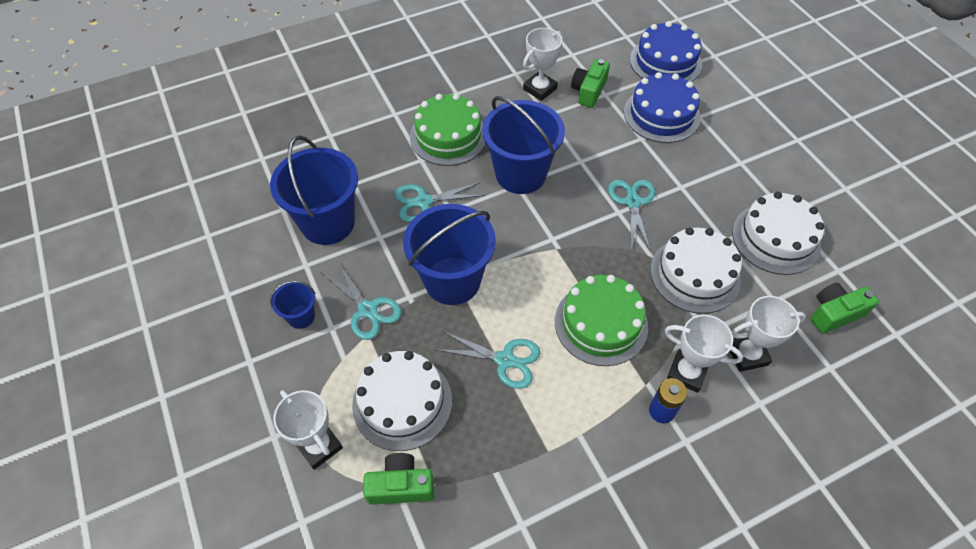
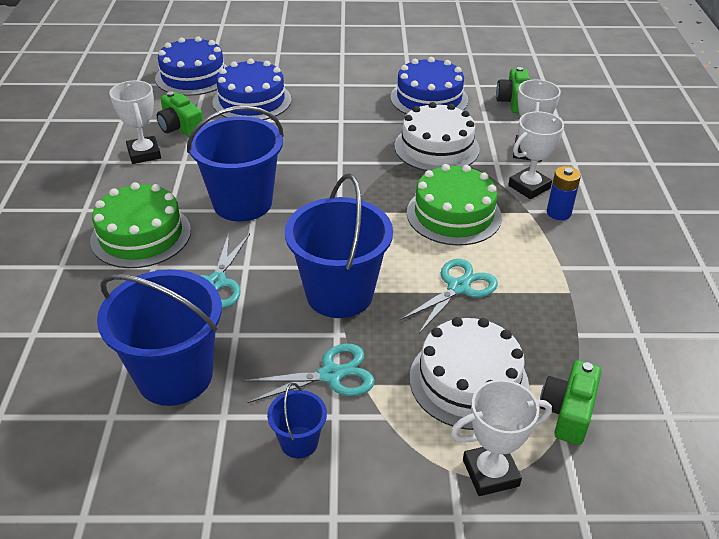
camera: 65 degrees left, 15 degrees down
(632, 202) = (335, 151): turquoise scissors -> none
(775, 238) = (429, 98): white cake -> blue cake

